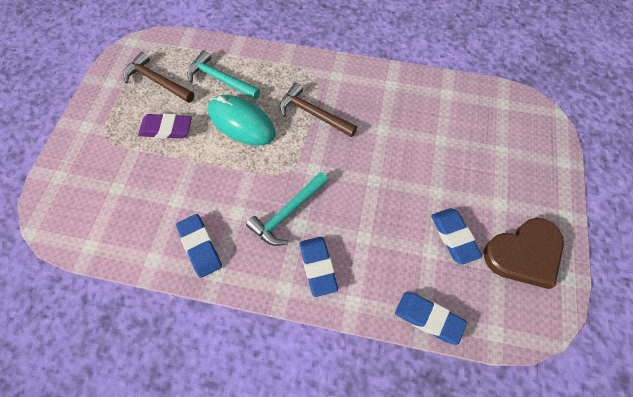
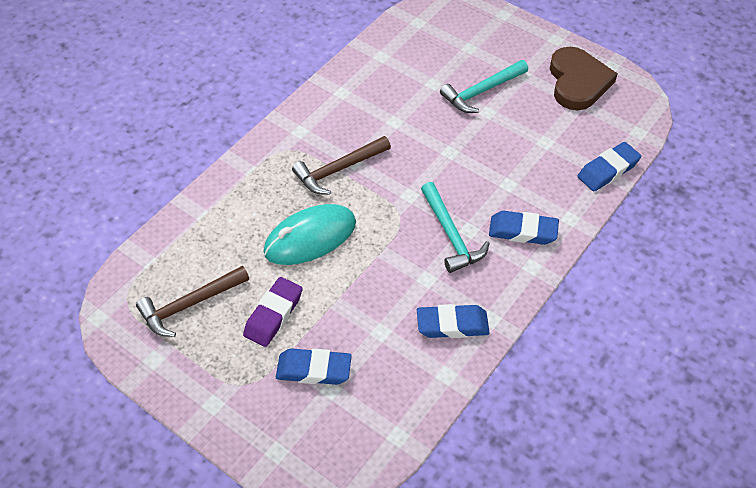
camera: 65 degrees left, 10 degrees down
(220, 79) = (232, 238): turquoise hammer -> turquoise hammer (481, 91)
(454, 237) = (540, 120): blue eraser -> blue eraser (314, 369)

